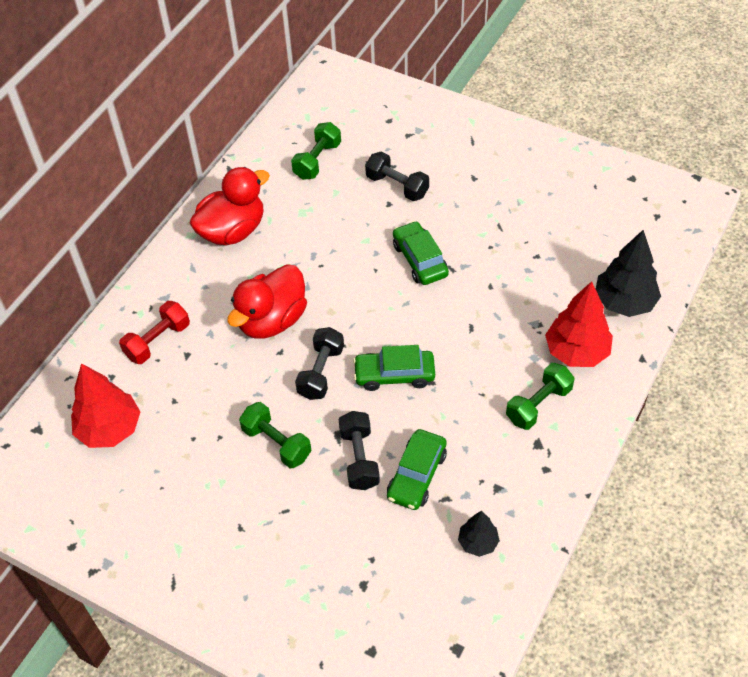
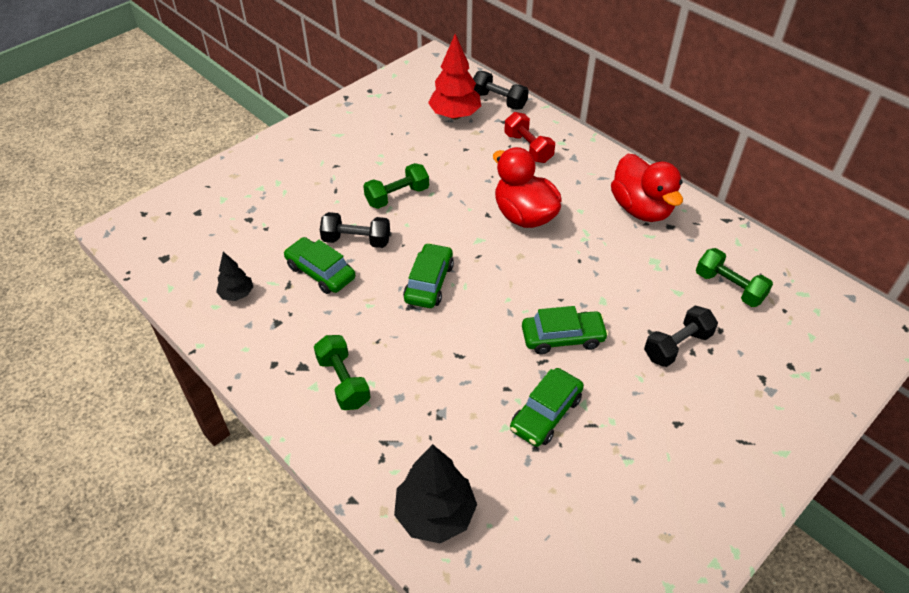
camera: 105 degrees right, 5 degrees down
(321, 372) = (454, 235): black dumbbell -> black dumbbell (499, 101)
(503, 255) = (546, 413): none -> green car
(576, 352) = (389, 438): red tree -> none

